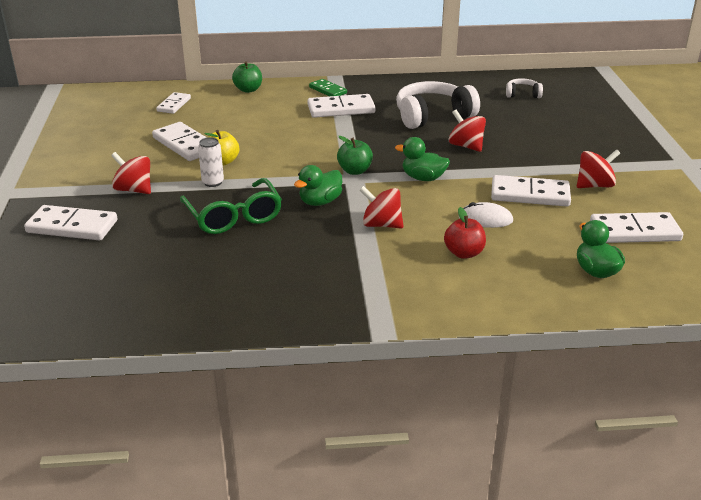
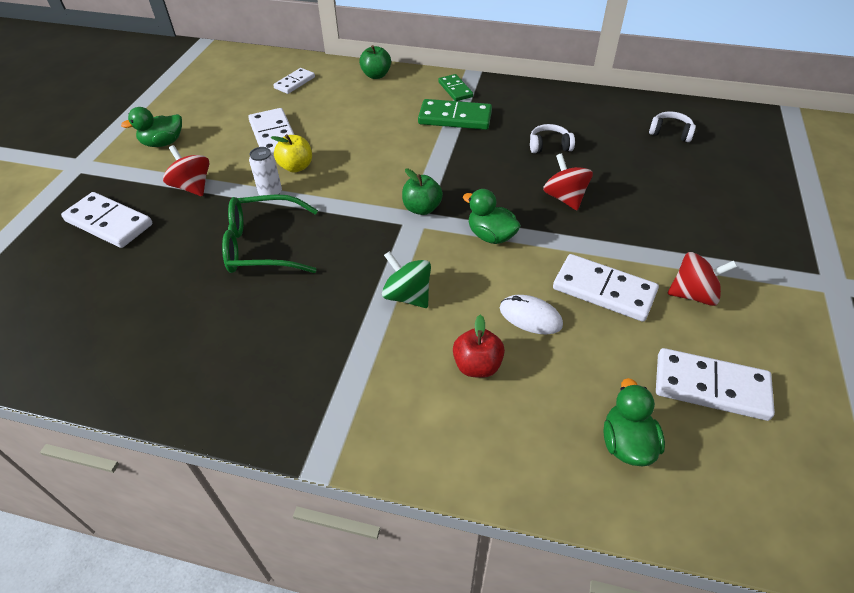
camera: 20 degrees right, 15 degrees up
(234, 216) = (263, 246): green glasses -> green glasses turned 90 degrees clockwise
(320, 202) = (361, 245): green duck -> green duck (163, 143)
(341, 109) = (455, 118): white domino -> green domino
(381, 224) = (407, 296): red spinning top -> green spinning top
(433, 116) = (549, 146): white headphones -> white headphones, size x0.49

